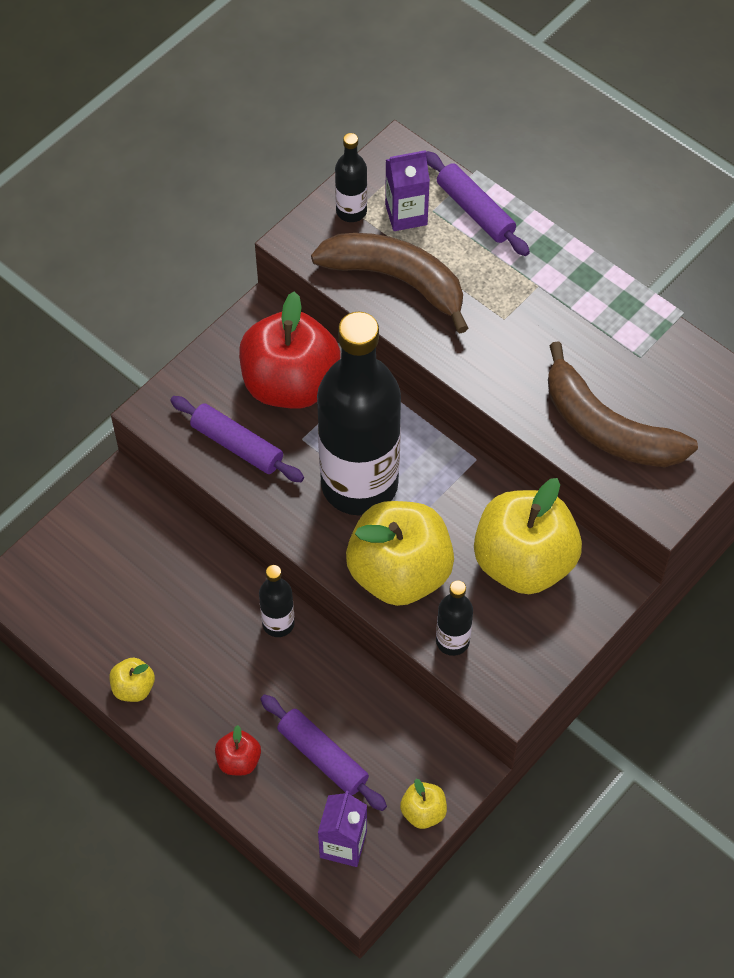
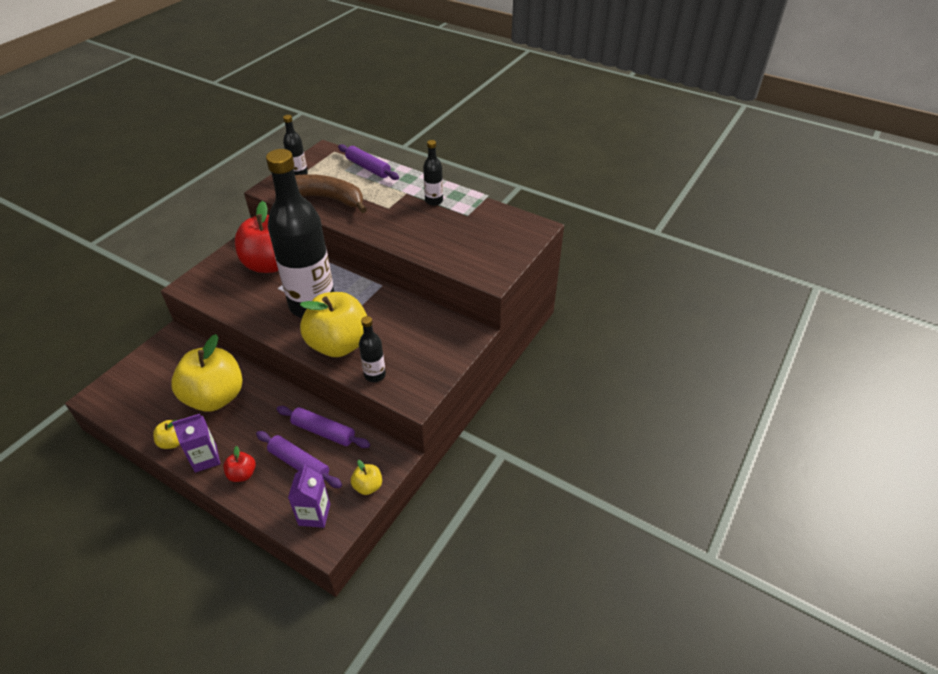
camera: 10 degrees left, 15 degrees down
(237, 445) = (238, 295): purple rolling pin -> purple rolling pin (323, 432)
(278, 623) = (269, 394): black bottle -> black bottle (434, 201)
(406, 214) = (330, 173): purple carton -> purple carton (205, 459)
(523, 562) = (415, 329): yellow apple -> yellow apple (215, 397)
(607, 428) = (453, 247): brown banana -> none

